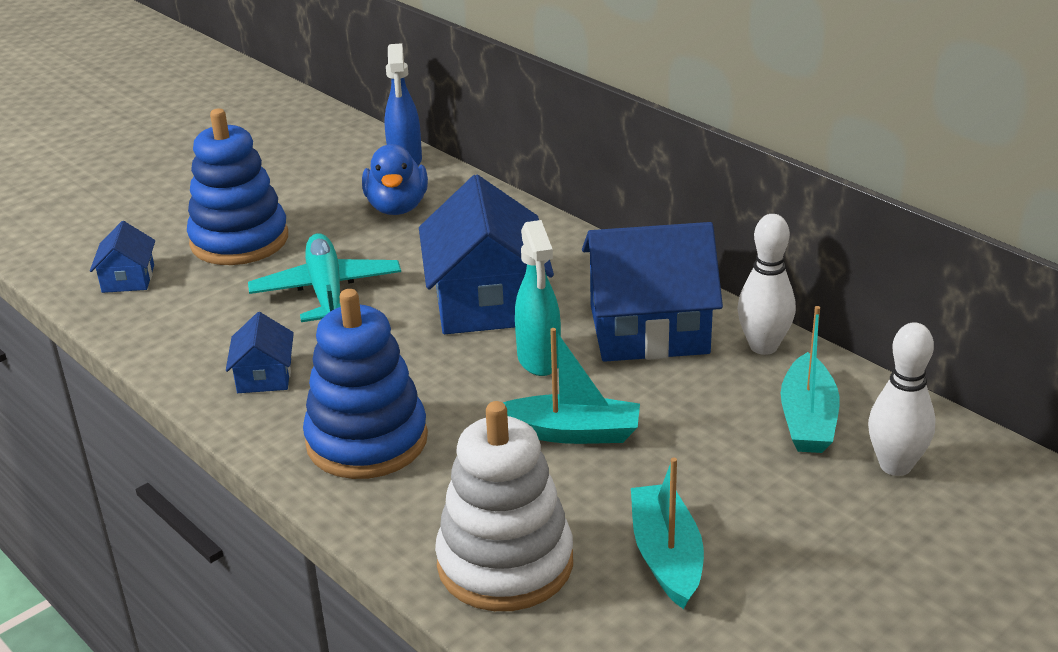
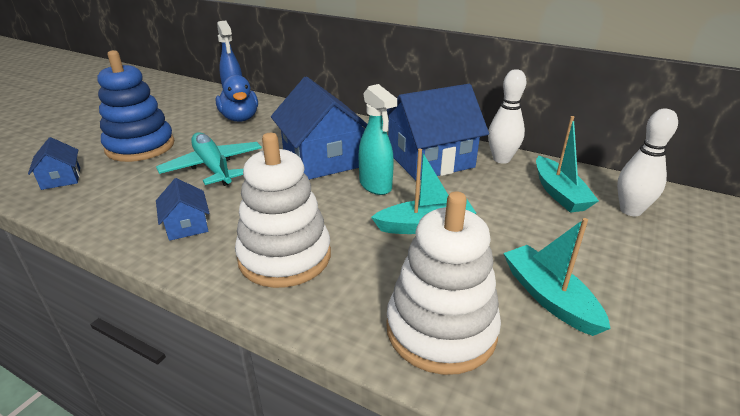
camera: 20 degrees left, 0 degrees up
(367, 441) = (285, 256): blue stacking toy -> white stacking toy

